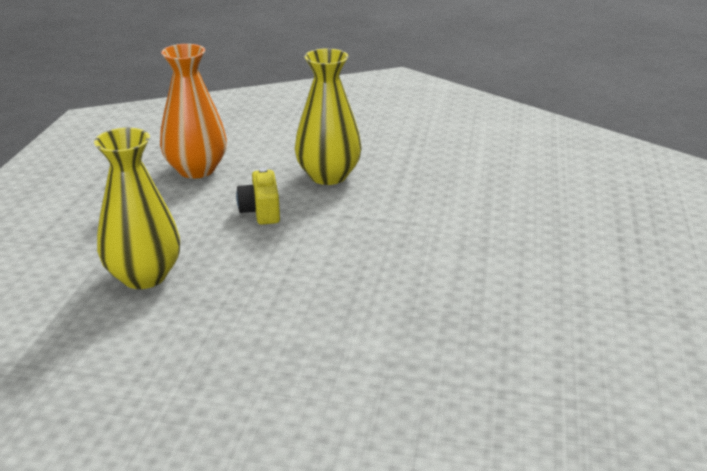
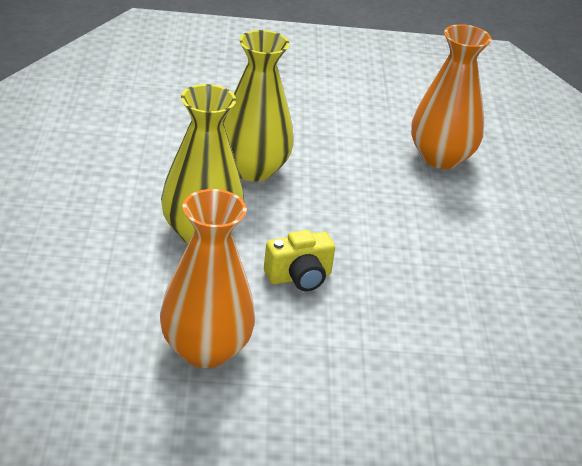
camera: 105 degrees left, 5 degrees up
(144, 276) = (461, 347): yellow vase -> yellow vase (253, 169)
(447, 322) = (441, 158): none -> orange vase

